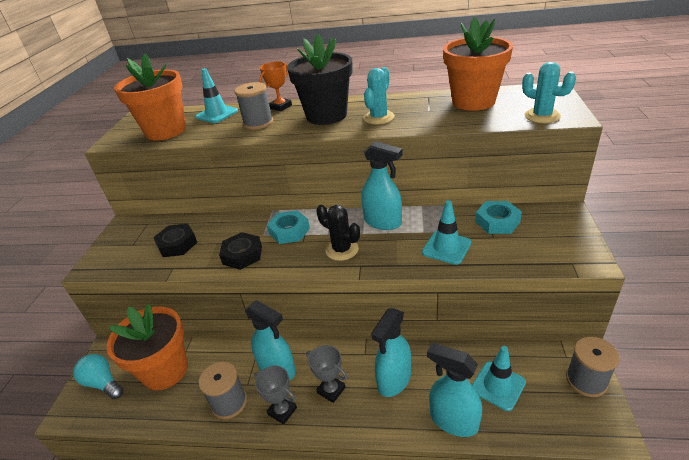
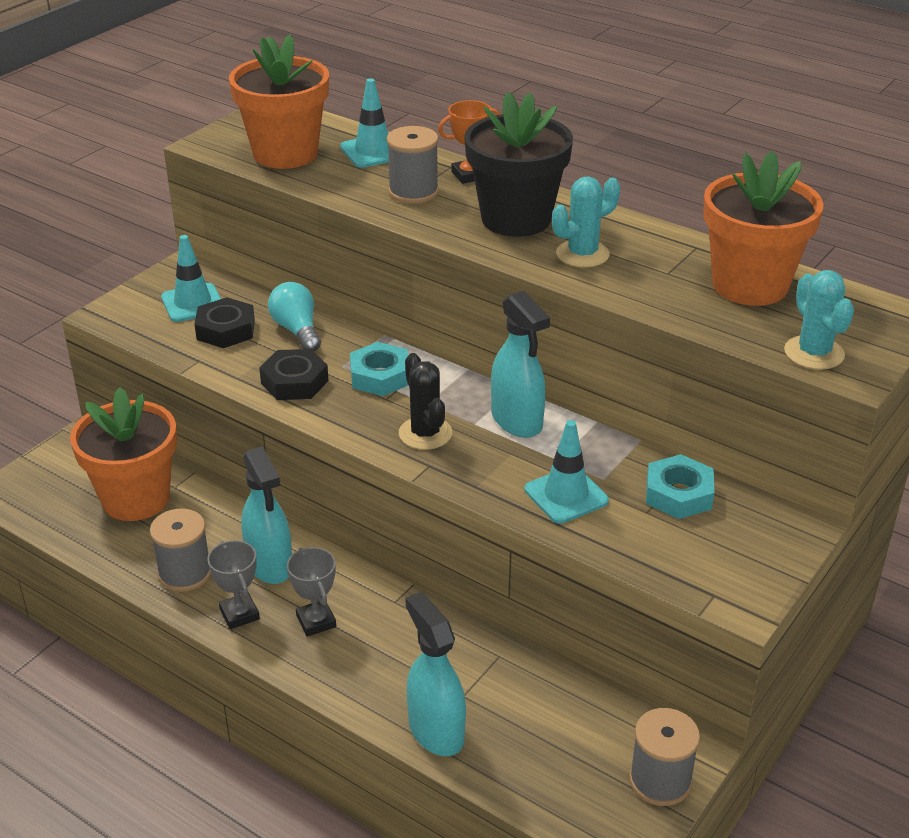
camera: 25 degrees right, 0 degrees up
(103, 383) = (57, 478): turquoise light bulb -> turquoise light bulb (297, 330)
(394, 380) = (404, 650): turquoise spray bottle -> none
(498, 385) = (533, 725): turquoise traffic cone -> turquoise traffic cone (193, 303)

